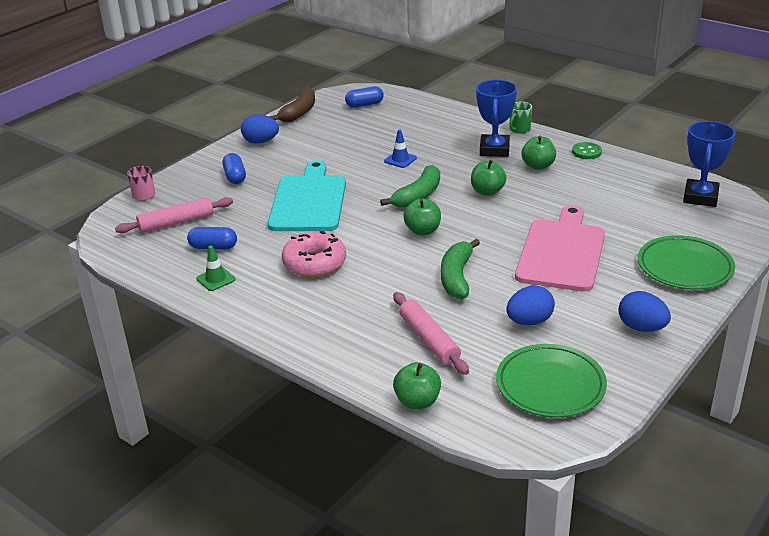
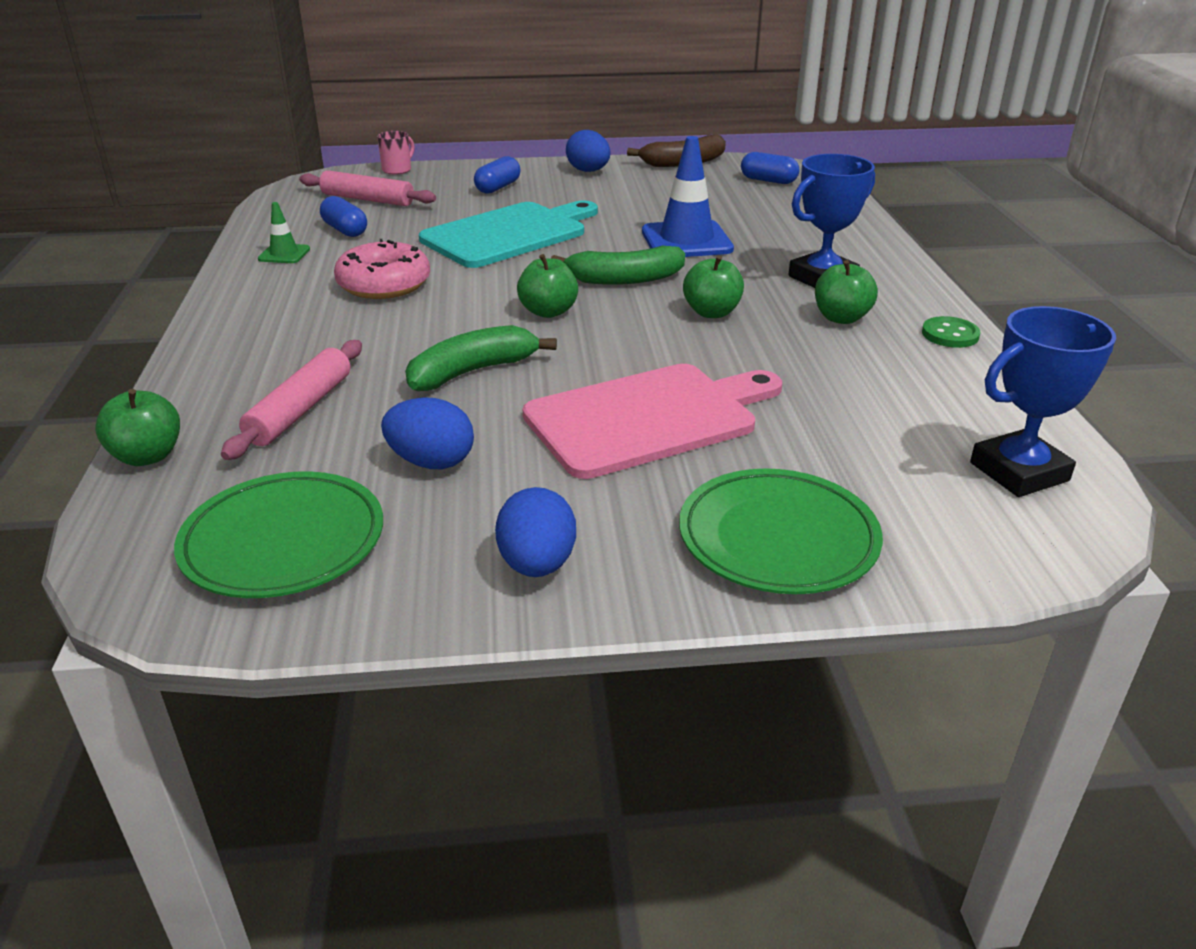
camera: 45 degrees right, 0 degrees up
(400, 160) = (686, 240): blue traffic cone -> blue traffic cone, size x1.99
(519, 129) = (906, 273): green mug -> none

